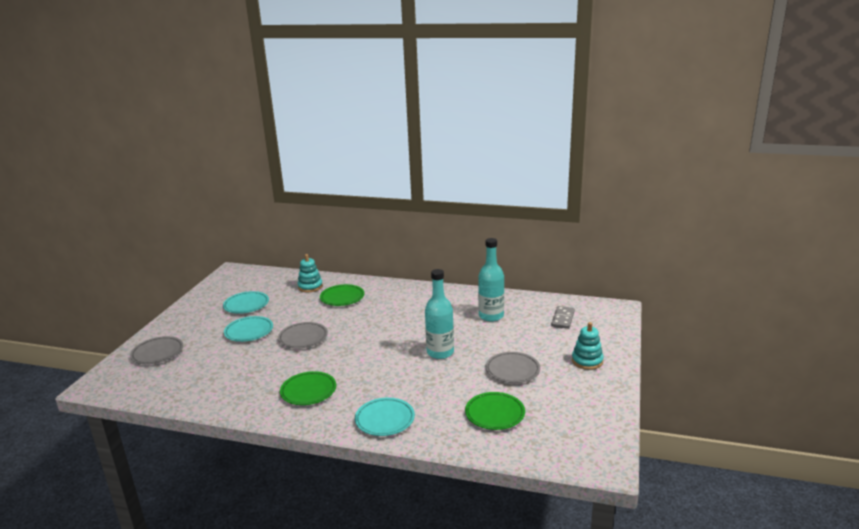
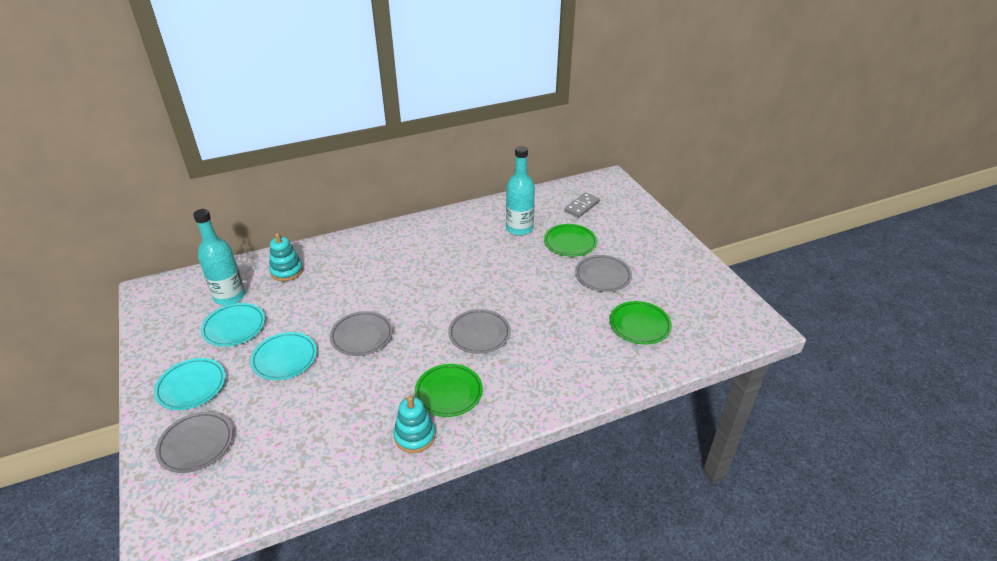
camera: 40 degrees left, 15 degrees up
(342, 298) = (344, 269): green plate -> green plate (570, 243)
(372, 367) = (479, 334): none -> grey plate
(385, 419) = (559, 381): turquoise plate -> turquoise plate (191, 386)
(440, 352) = (521, 287): turquoise bottle -> turquoise bottle (229, 296)
(563, 319) = (582, 206): grey domino -> grey domino turned 60 degrees clockwise
(587, 361) = (647, 240): turquoise stacking toy -> turquoise stacking toy (415, 436)

